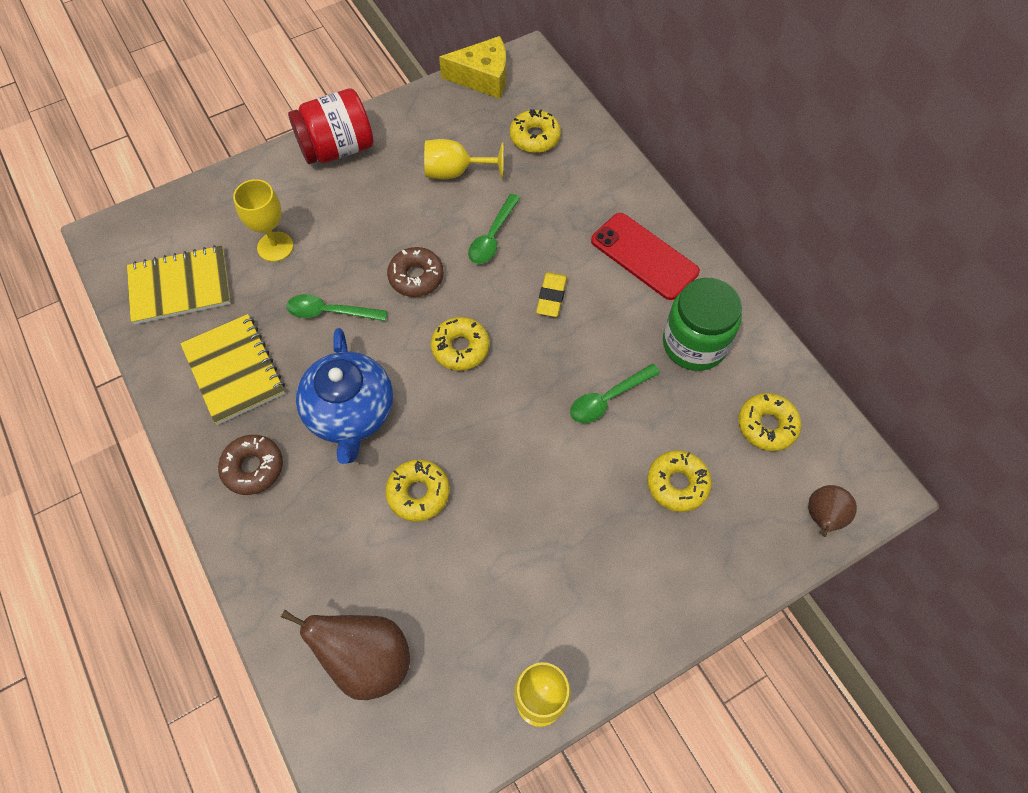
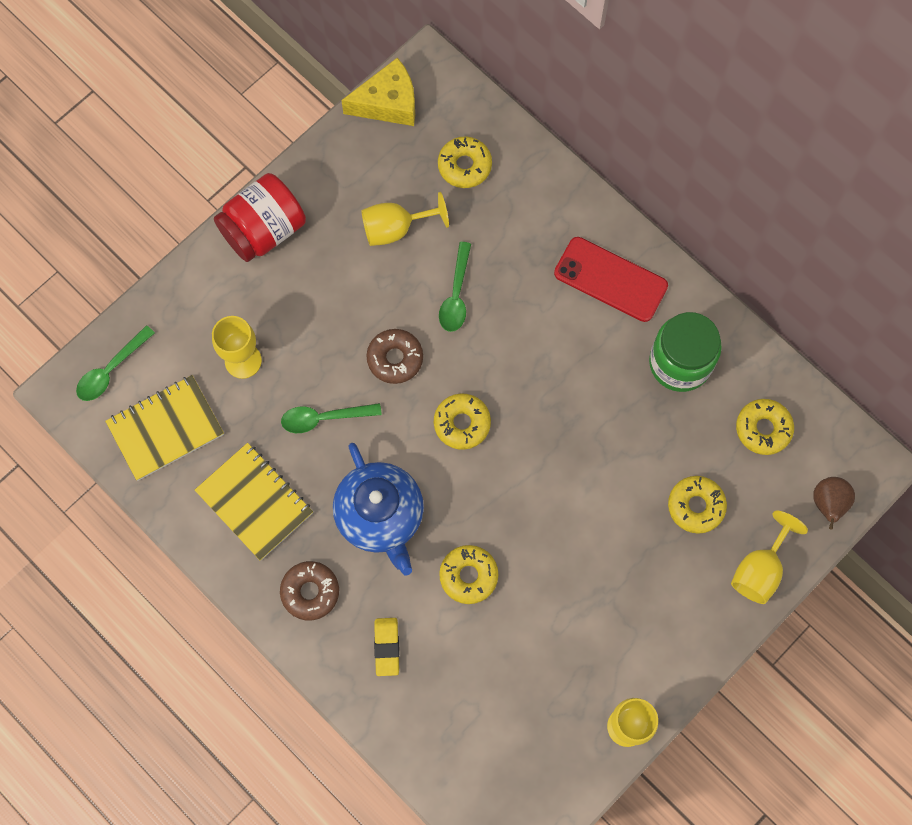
camera: 15 degrees left, 10 degrees up
(367, 659) = (473, 732): brown pear -> none
(551, 297) = (532, 347): yellow eraser -> yellow eraser (386, 647)
(608, 399) = (614, 440): green spoon -> green spoon (111, 370)
(732, 567) = (760, 570): none -> yellow goblet

